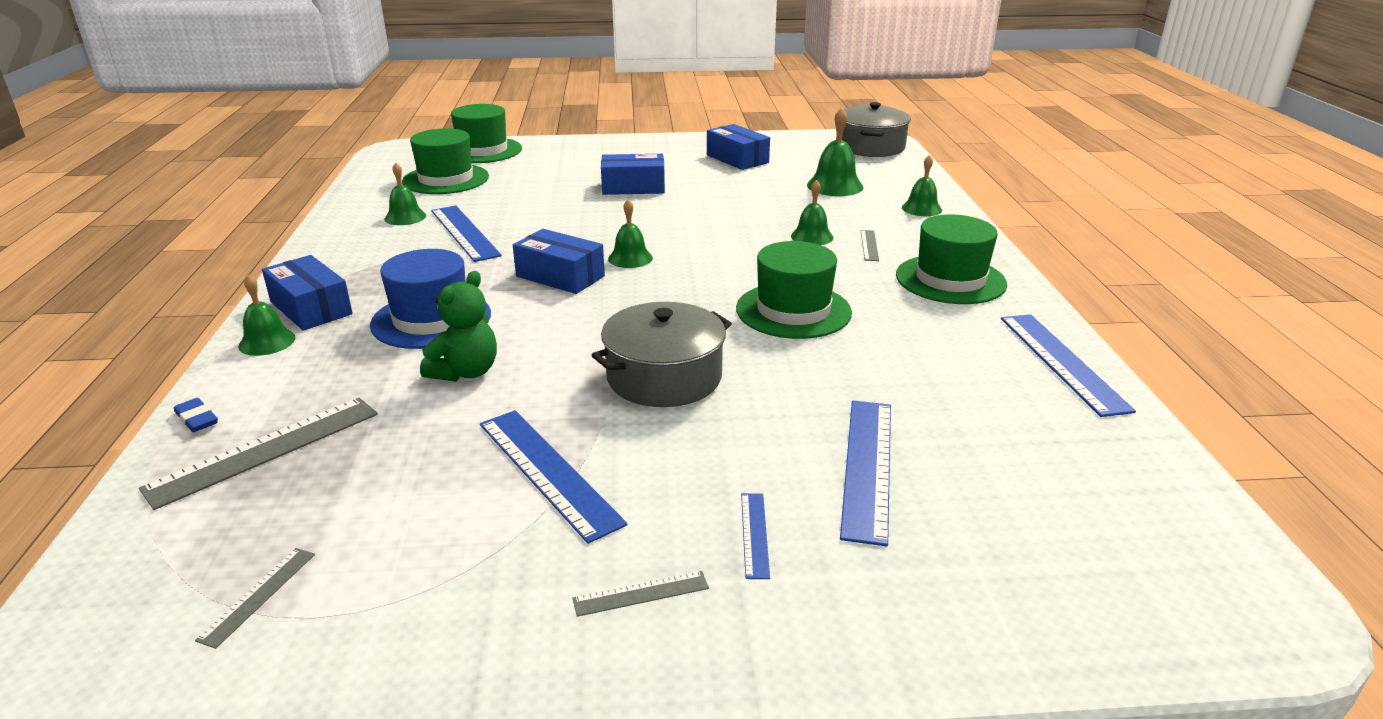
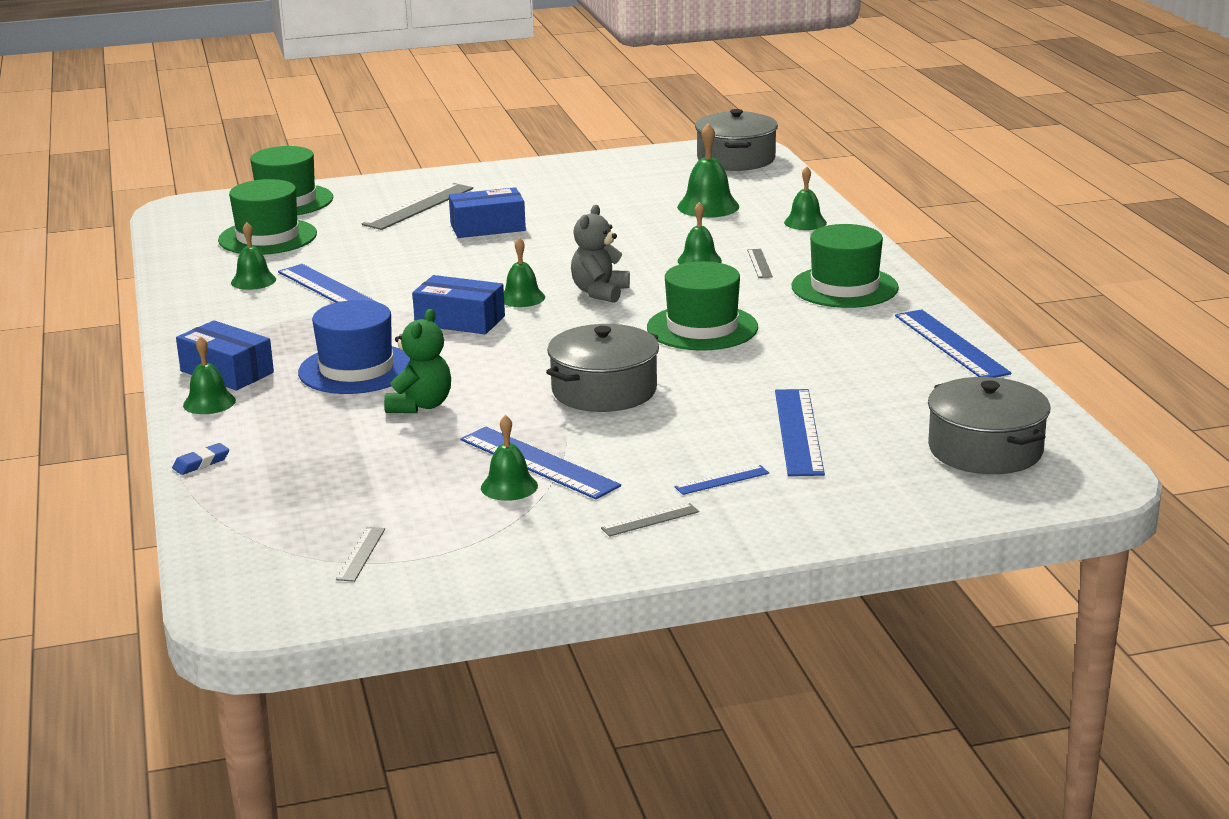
camera: 10 degrees left, 5 degrees down
(197, 419) = (201, 463): blue eraser -> blue eraser turned 75 degrees counterclockwise
(265, 450) = (284, 475): grey ruler -> grey ruler (418, 206)
(496, 505) = (509, 486): none -> green bell
(706, 260) = (600, 292): none -> grey teddy bear
(737, 159) = (590, 186): blue box -> none
(754, 534) = (722, 480): blue ruler -> blue ruler turned 75 degrees clockwise
(1106, 532) = (985, 449): none -> grey pot

